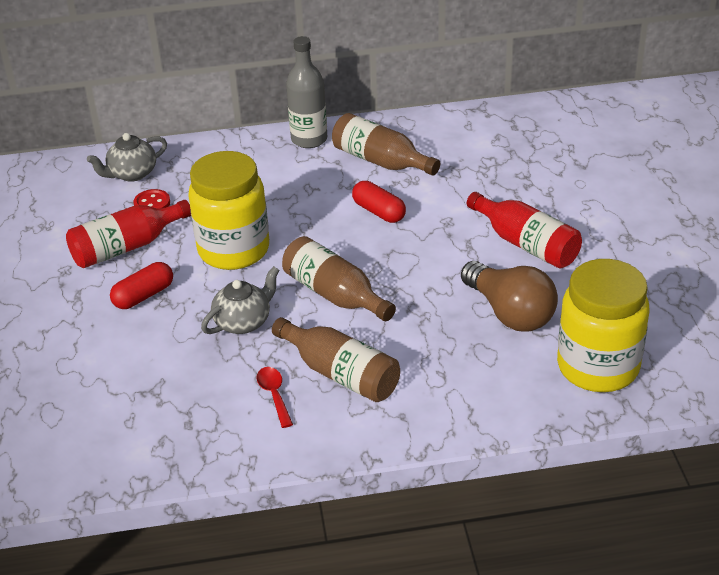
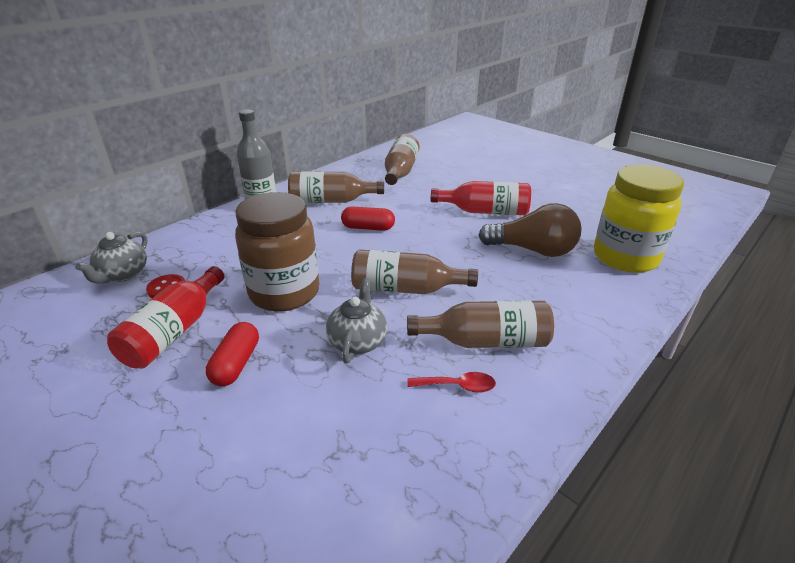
camera: 40 degrees left, 5 degrees down
(234, 250) = (284, 293): yellow jar -> brown jar
(274, 395) = (457, 386): red spoon -> red spoon turned 150 degrees clockwise
(503, 148) = (400, 172): none -> brown bottle

